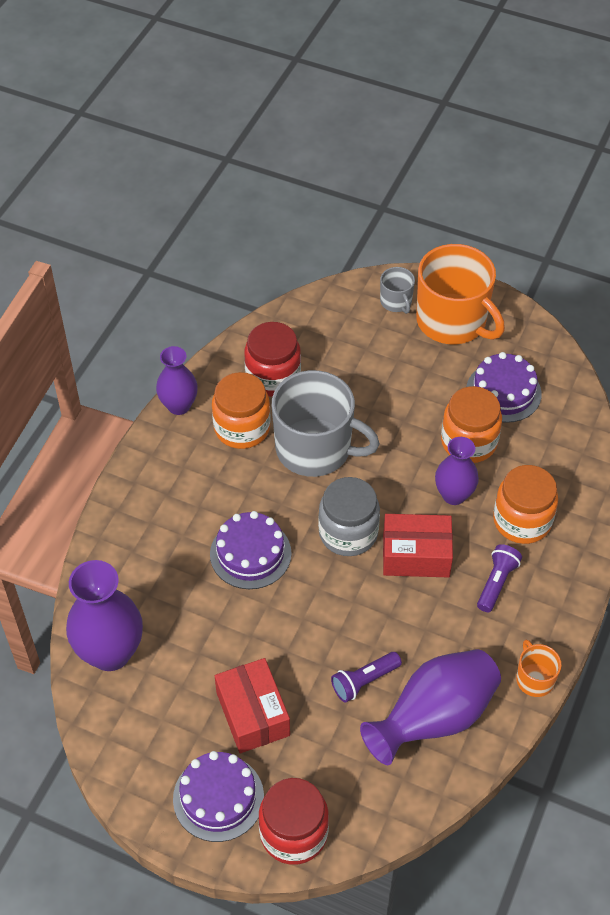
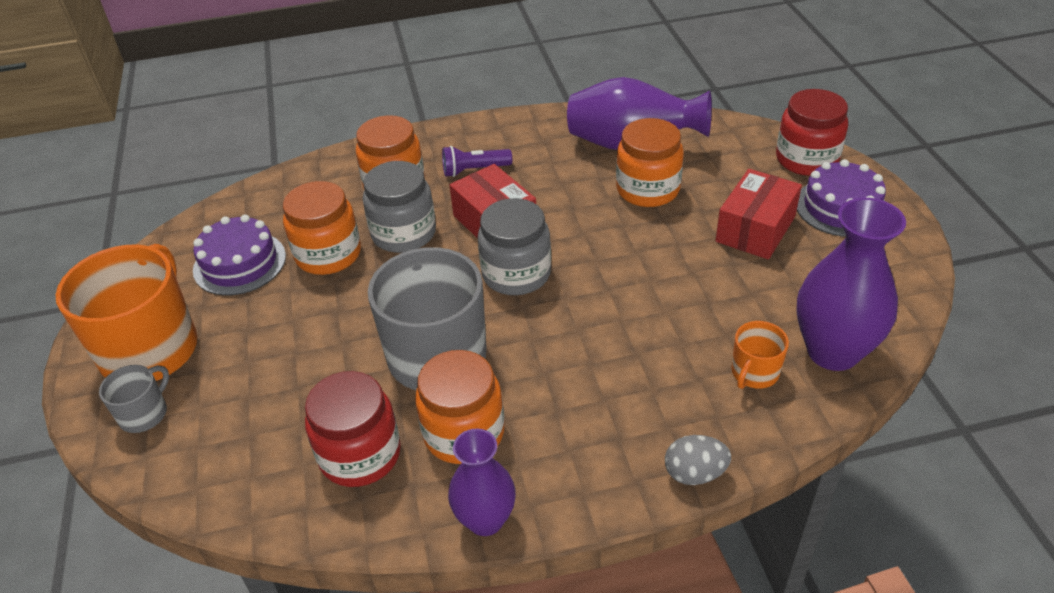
camera: 125 degrees left, 10 degrees down
(111, 510) = (694, 473): none -> grey egg
(250, 553) = (613, 324): purple cake -> none
(364, 681) = (647, 189): purple flashlight -> orange jar
(454, 495) = (404, 233): purple vase -> grey jar
(534, 679) = (540, 118): orange mug -> orange mug (754, 372)

